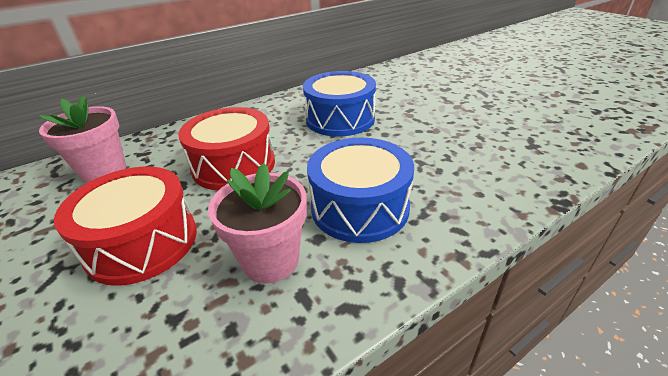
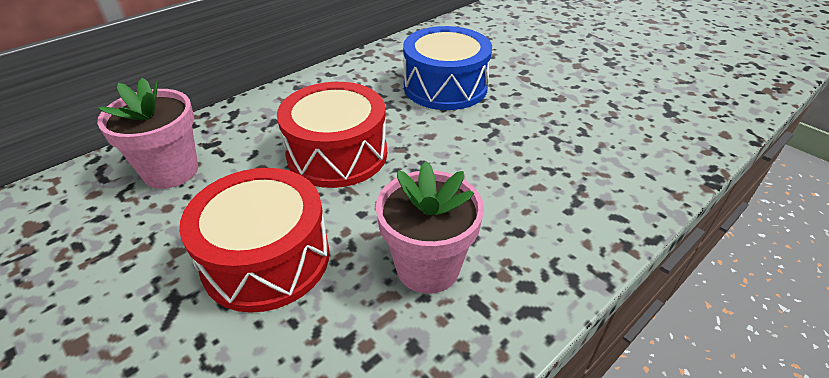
camera: 10 degrees left, 5 degrees up
(360, 207) = (505, 198): blue drum -> none

